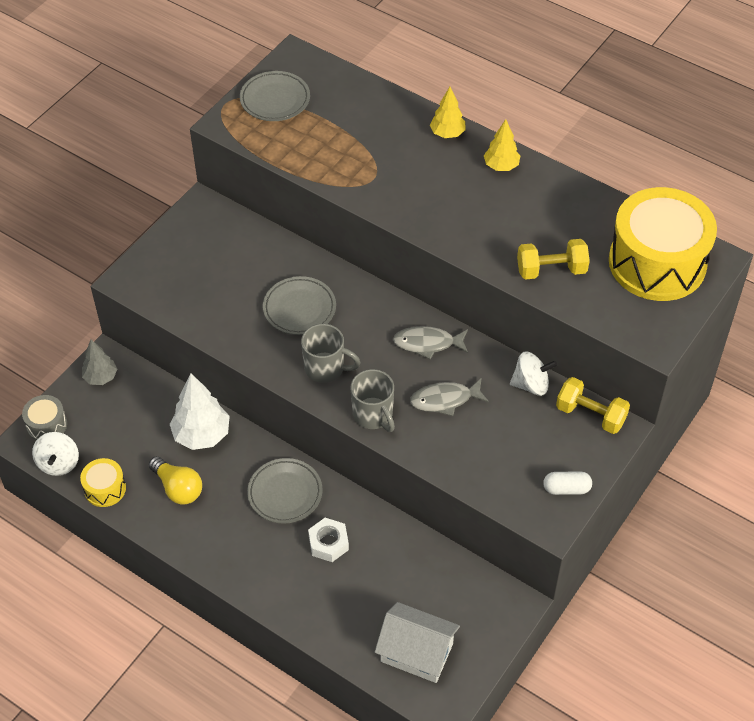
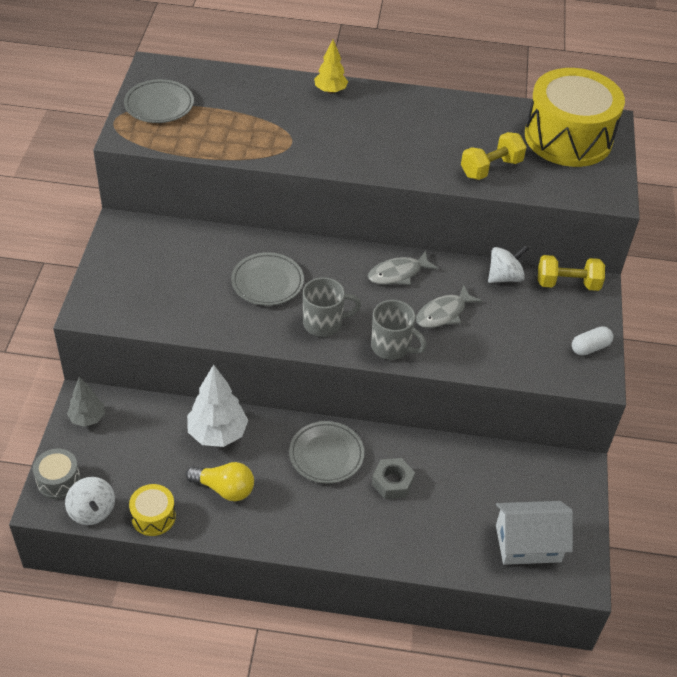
camera: 30 degrees left, 5 degrees down
(328, 543) = (392, 482): white nut -> grey nut
(501, 166) = (393, 103): yellow tree -> none

